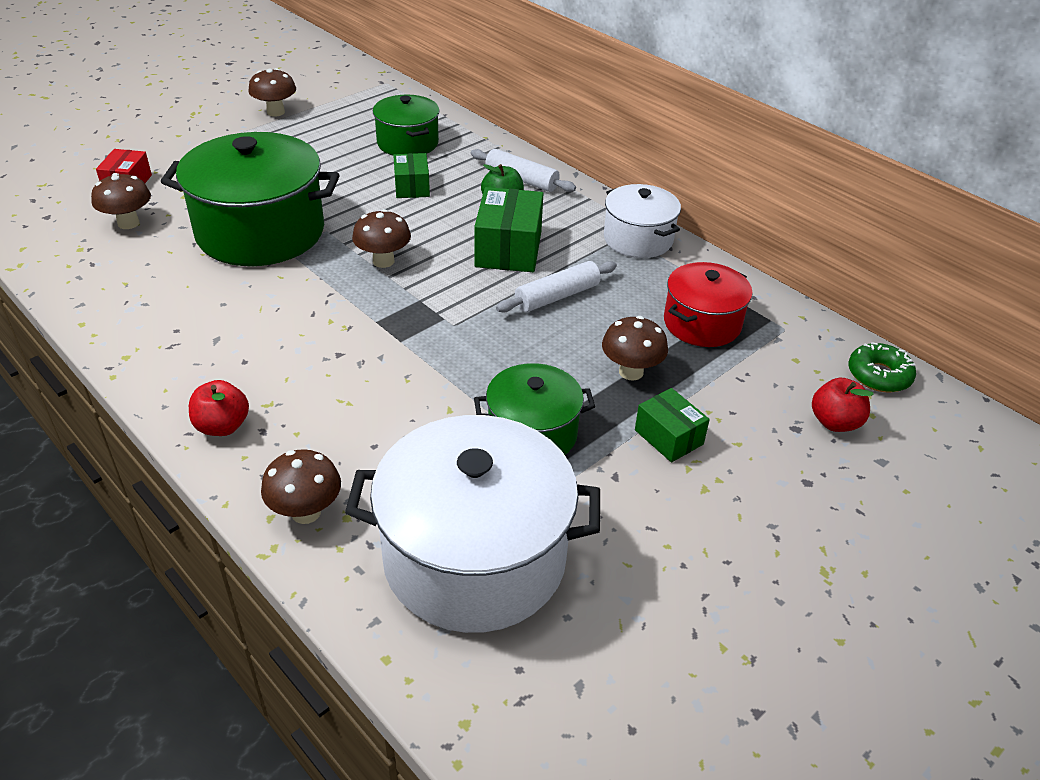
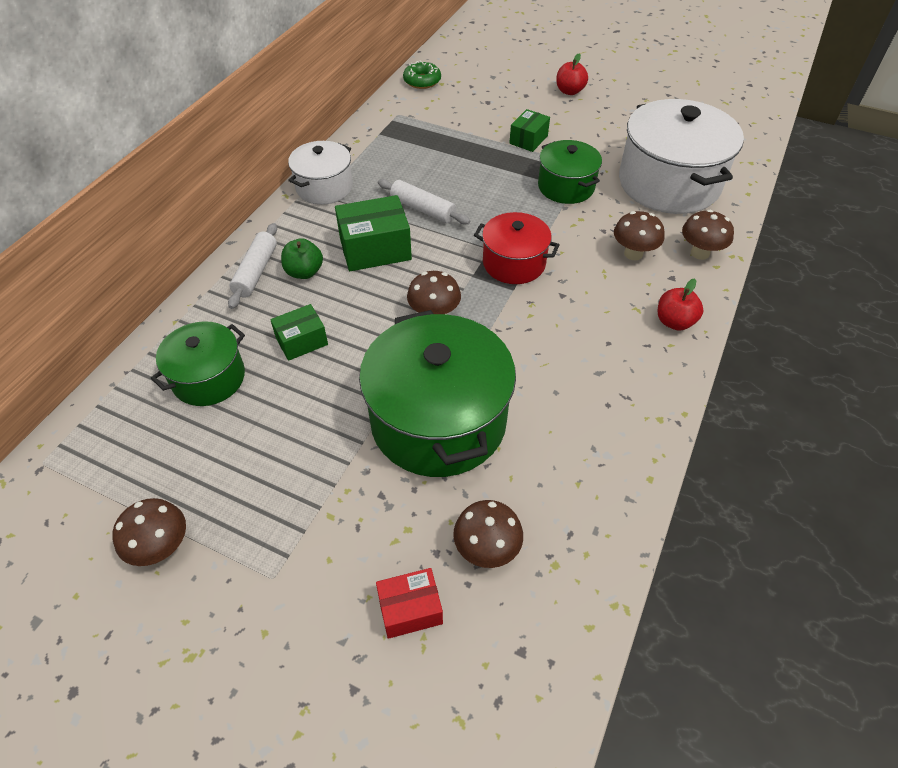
camera: 110 degrees left, 10 degrees up
(631, 372) = (482, 162): brown mushroom -> brown mushroom (633, 254)
(702, 323) = (413, 144): red pot -> red pot (514, 263)
(835, 422) = (473, 91): red apple -> red apple (569, 91)

